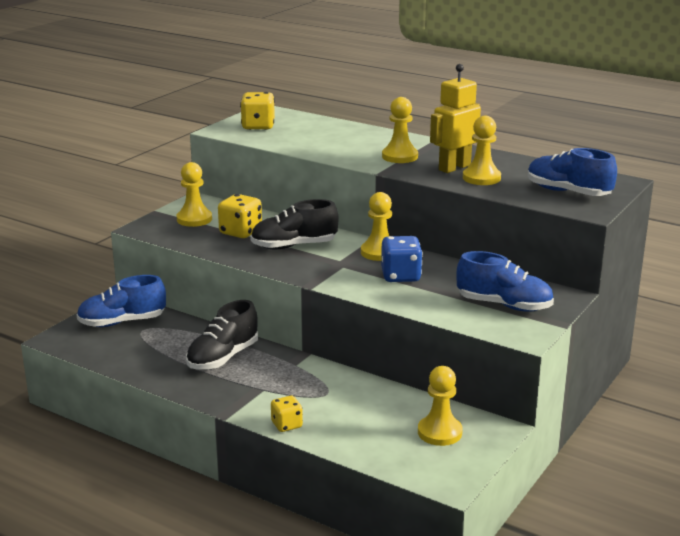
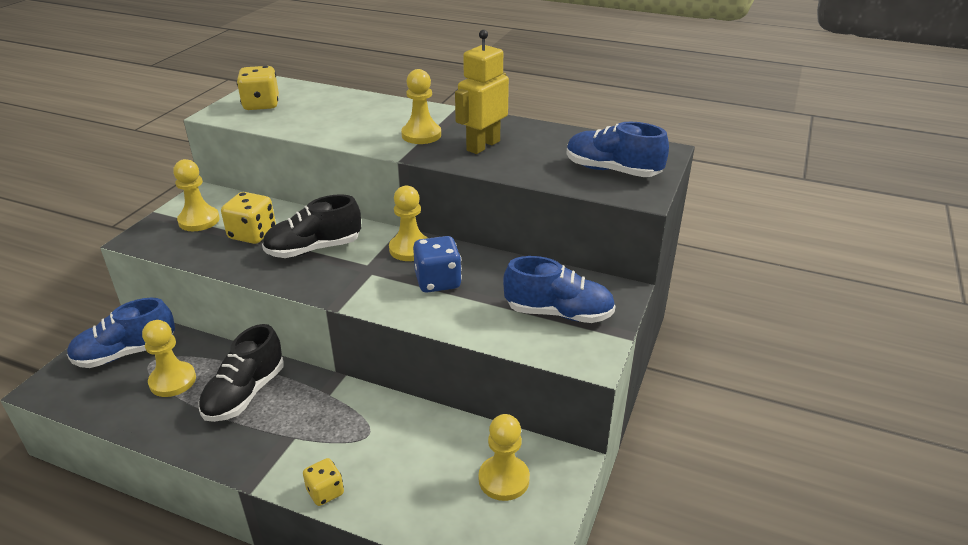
camera: 10 degrees left, 10 degrees up
(481, 178) = (515, 158): yellow pawn -> yellow pawn (173, 381)

